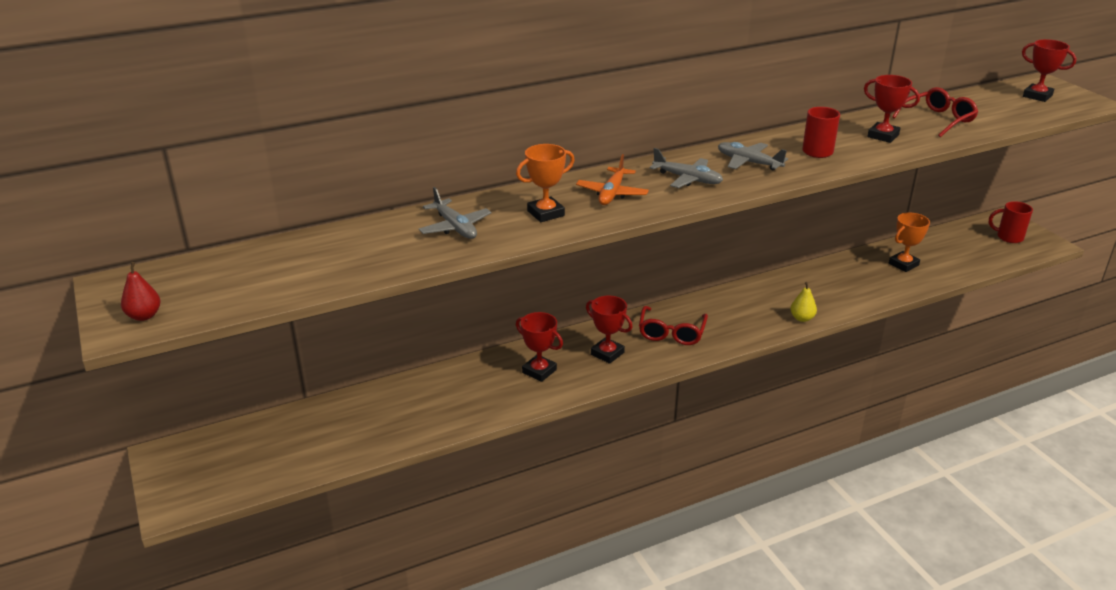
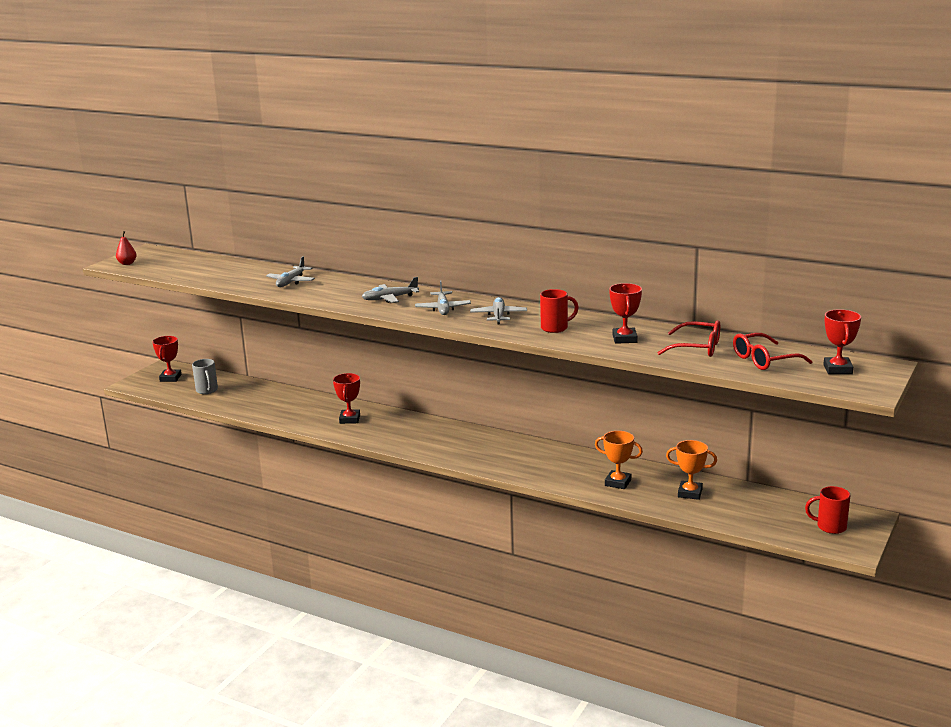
camera: 55 degrees right, 10 degrees down
(303, 445) = (207, 390): none -> grey mug
(546, 213) = (338, 293): orange trophy -> orange trophy (618, 483)
(607, 353) = (396, 431): red trophy -> red trophy (170, 378)
(612, 193) = (389, 298): orange plane -> grey plane
(671, 333) = (449, 441): red glasses -> red glasses (764, 360)
(802, 318) = (537, 477): yellow pear -> none
(1008, 237) = (830, 527): red mug -> red mug turned 60 degrees counterclockwise

